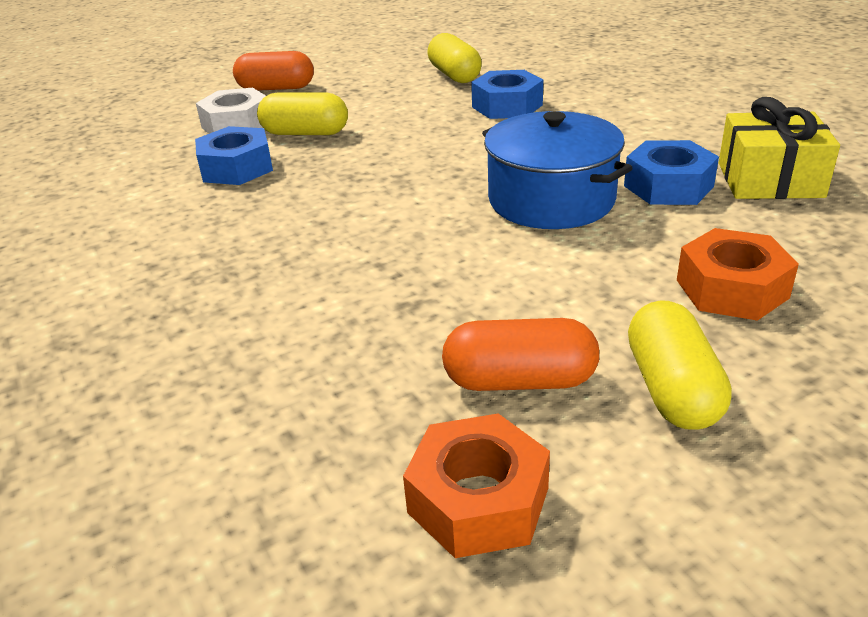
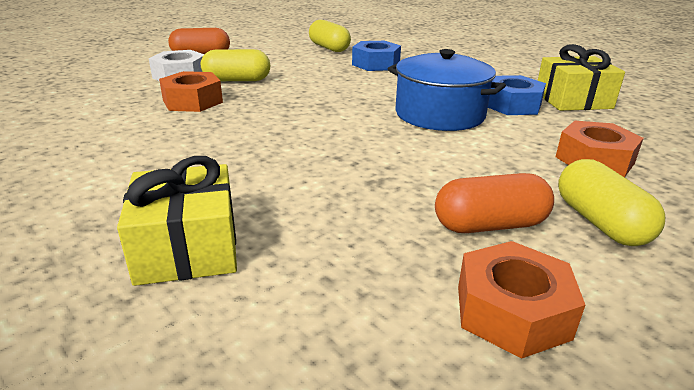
camera: 15 degrees left, 5 degrees down
(154, 381) = (187, 247): none -> yellow gift
(237, 168) = (193, 101): blue nut -> orange nut

